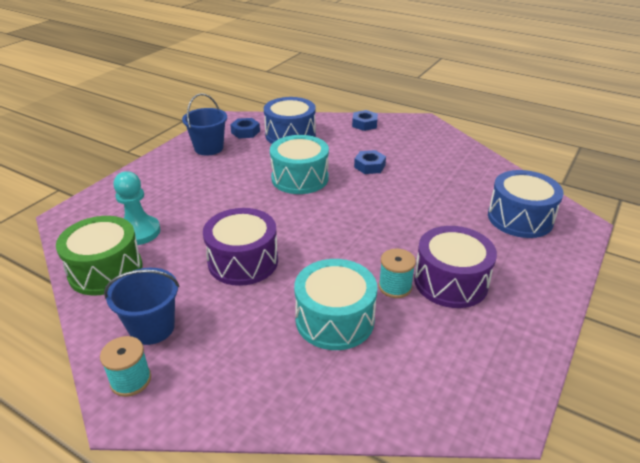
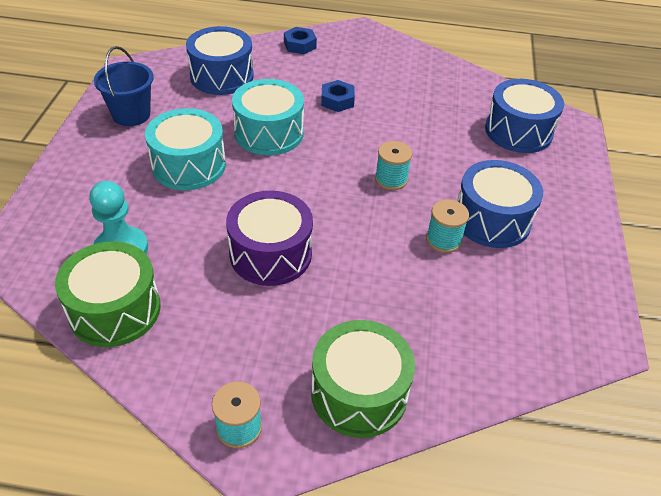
camera: 25 degrees left, 10 degrees up
(152, 328) = (221, 361): blue bucket -> none
(242, 386) = (359, 393): none -> green drum
(245, 132) = (163, 82): blue nut -> none
(335, 319) = (406, 293): turquoise drum -> turquoise drum (189, 165)
(378, 230) = (391, 179): none -> turquoise spool
(450, 282) = (492, 219): purple drum -> blue drum

